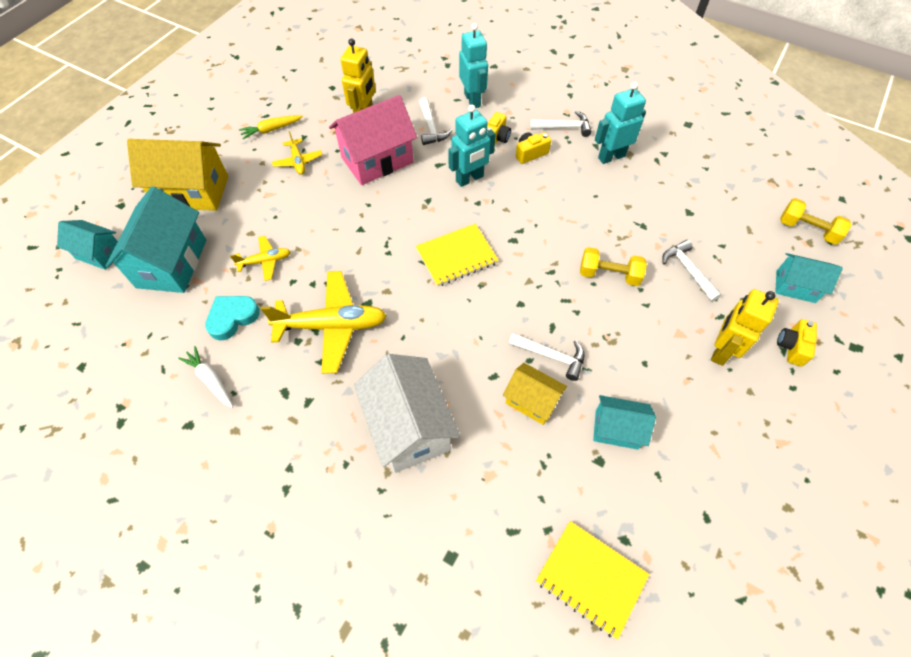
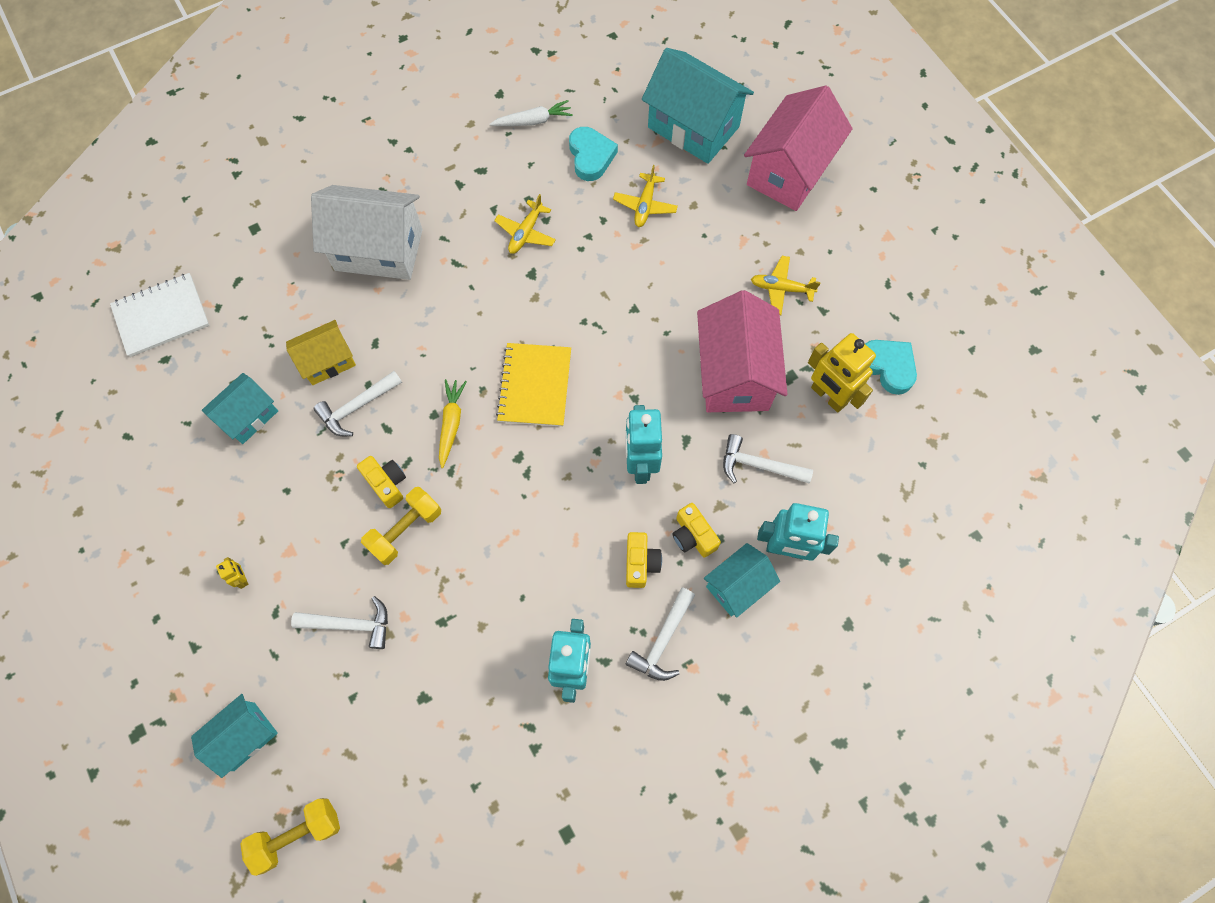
camera: 120 degrees right, 10 degrees up
(99, 253) = (744, 73): turquoise house -> turquoise house (737, 586)
(193, 192) = (789, 171): yellow house -> pink house
(271, 129) = (856, 281): yellow carrot -> yellow carrot (451, 424)
(327, 98) = (887, 366): none -> turquoise heart
(332, 326) = (526, 233): yellow plane -> yellow plane, size x0.51
(591, 578) = (161, 316): yellow notebook -> white notebook
(720, 350) = (242, 578): yellow robot -> yellow robot, size x0.43
(792, 347) = (190, 659): yellow camera -> yellow camera (387, 483)

